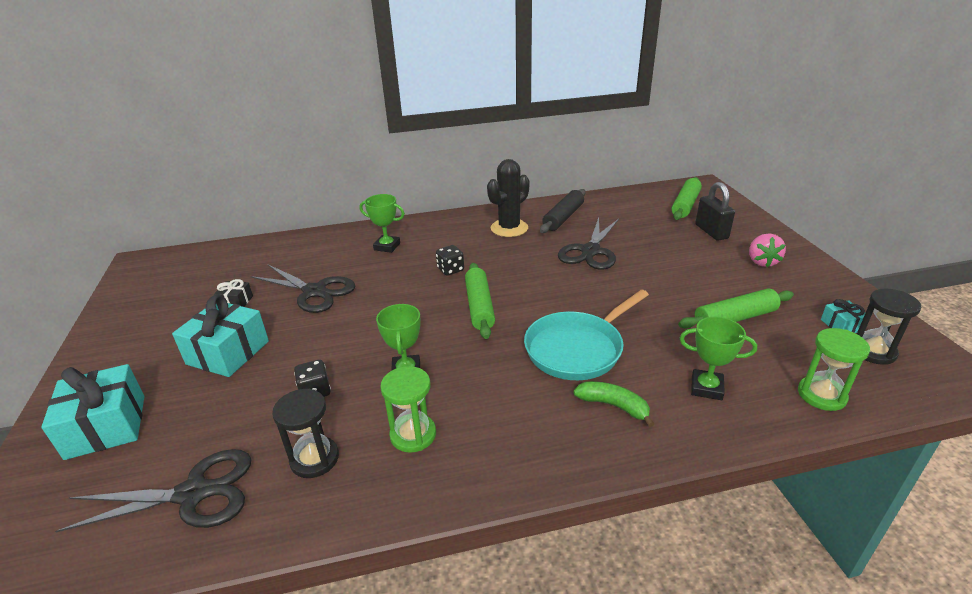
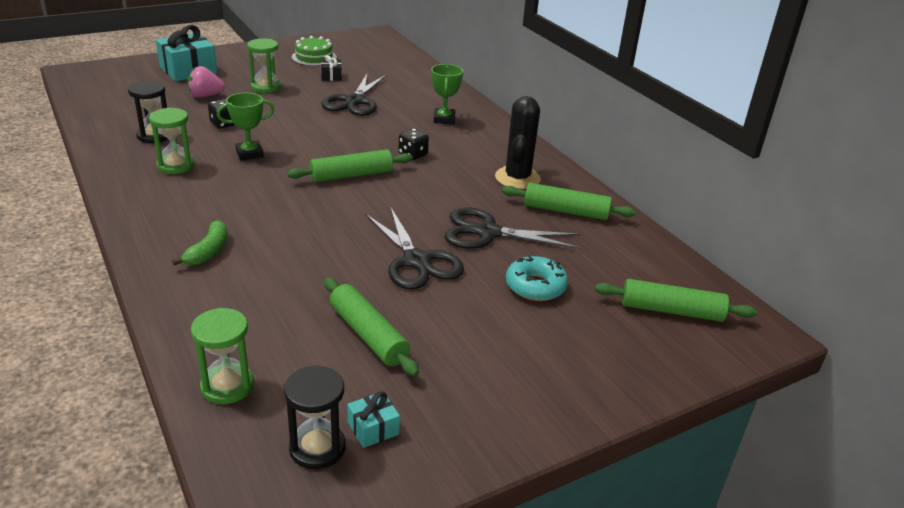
camera: 70 degrees right, 0 degrees up
(167, 310) = (314, 57): none -> green cake
(193, 493) = (129, 106): black scissors -> black scissors (416, 261)
(228, 353) = (266, 87): turquoise gift -> green hourglass
(509, 228) = (517, 178): black cactus -> black cactus turned 75 degrees clockwise
(563, 217) = (566, 211): black rolling pin -> green rolling pin
(577, 349) = (291, 230): turquoise pan -> none
(663, 243) = (535, 286): none -> turquoise donut
(706, 388) = (236, 305): green trophy -> none
(711, 232) = (594, 331): black padlock -> none
(762, 262) = (522, 373): pink strawberry -> pink strawberry (205, 96)

